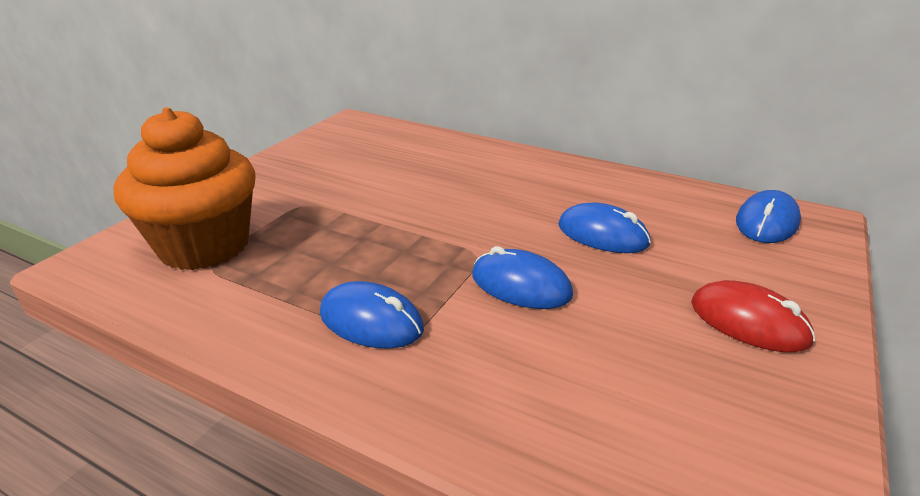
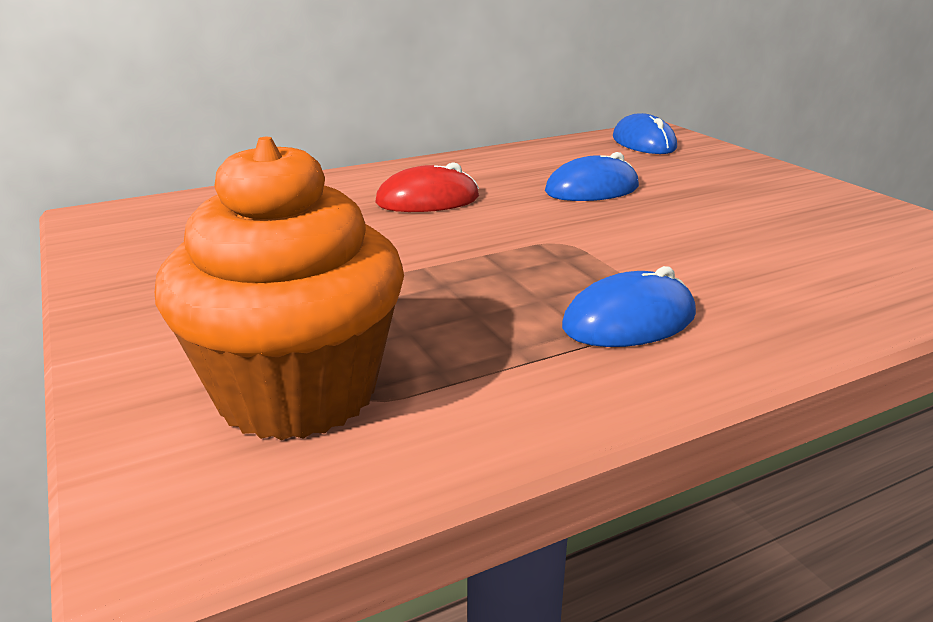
camera: 55 degrees left, 5 degrees down
(521, 285) = (638, 240): blue mouse -> none
(749, 322) = (769, 190): red mouse -> red mouse (427, 200)

